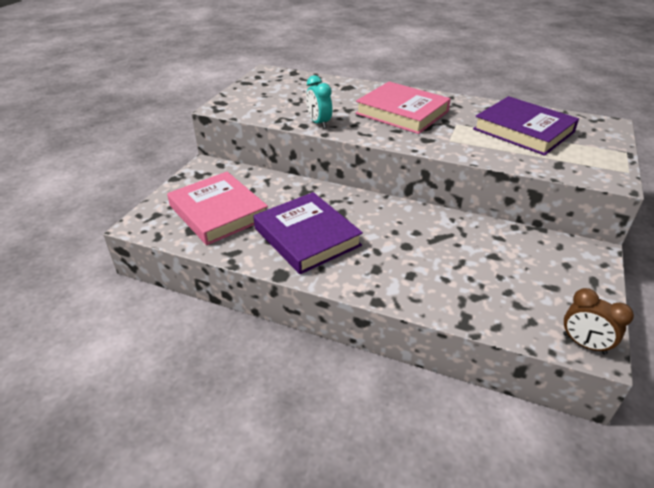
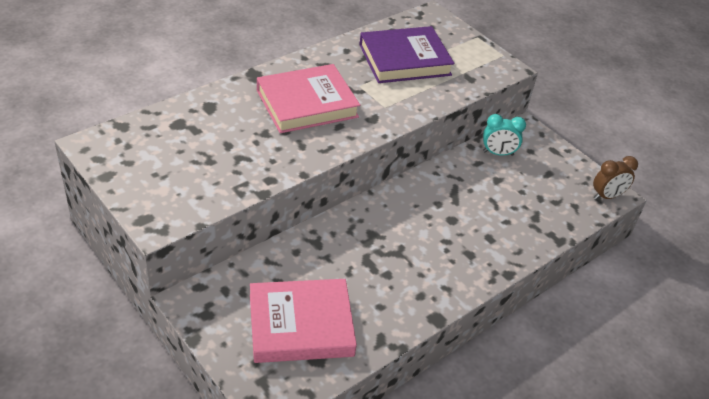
camera: 65 degrees left, 5 degrees up
(307, 237) = (394, 276): purple book -> none
(319, 123) = (276, 167): turquoise clock -> turquoise clock (498, 153)

